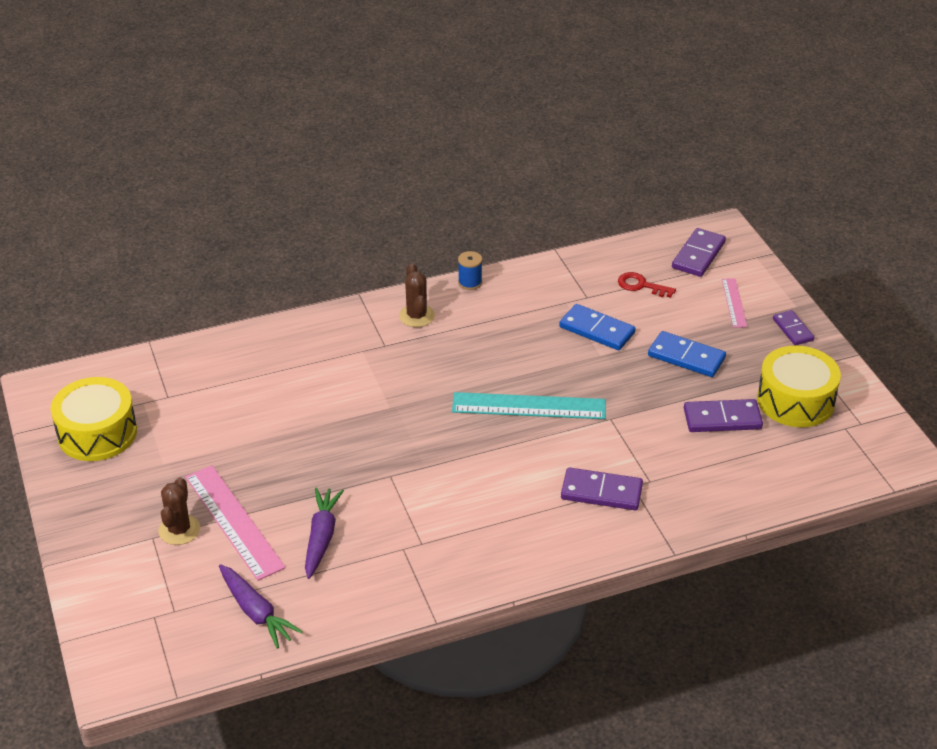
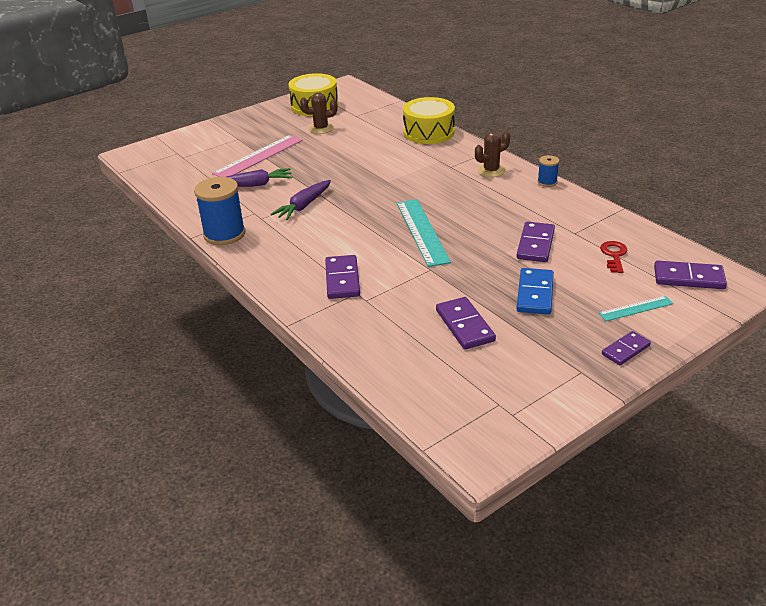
camera: 75 degrees right, 5 degrees down
(179, 530) = (246, 144): brown cactus -> brown cactus (321, 128)
(256, 612) = (186, 179): purple carrot -> purple carrot (304, 206)
(445, 585) = (224, 234): none -> blue spool
(597, 330) = (535, 244): blue domino -> purple domino
(734, 303) = (635, 308): pink ruler -> turquoise ruler
(795, 400) = (518, 365): yellow drum -> yellow drum (428, 132)

